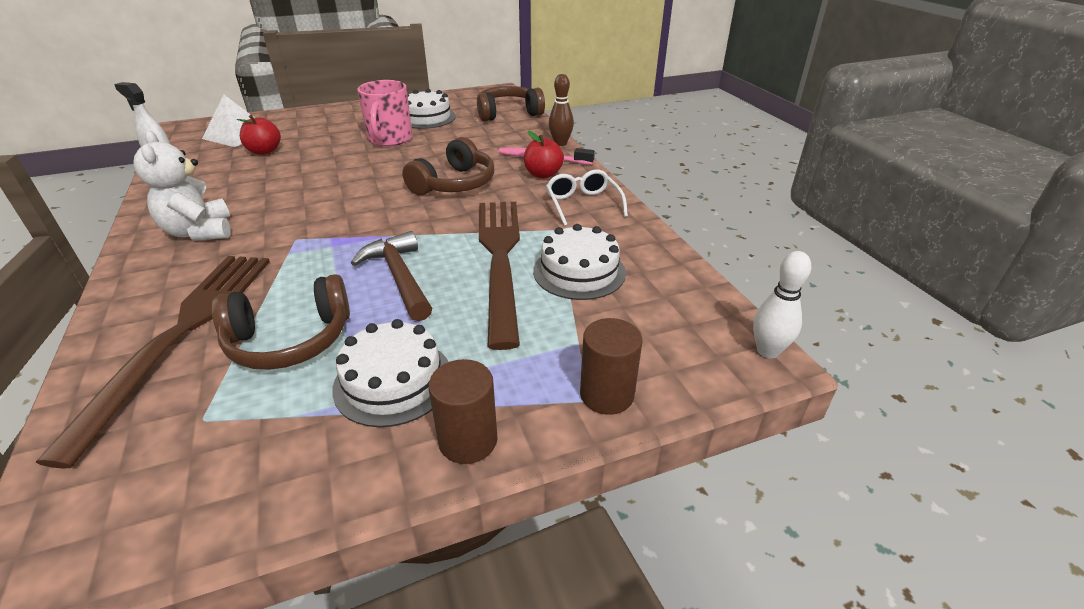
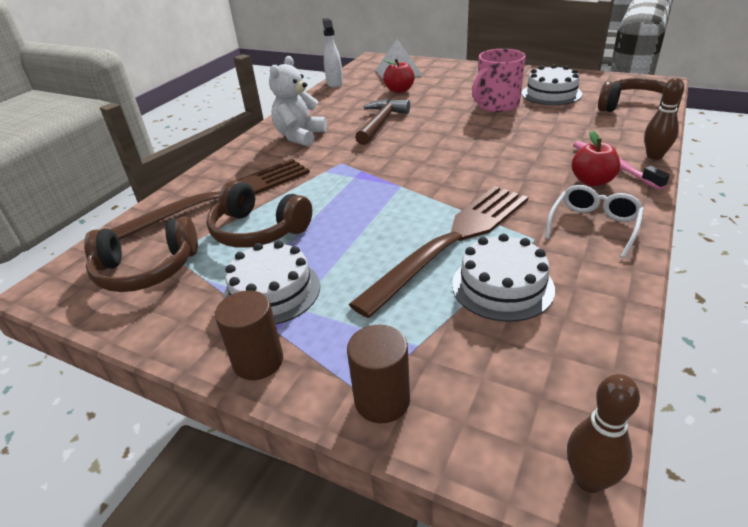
camera: 50 degrees right, 0 degrees up
(399, 277) = (365, 220): brown hammer -> brown hammer (381, 123)
(455, 184) = (499, 161): brown headphones -> brown headphones (146, 270)
(767, 351) = (589, 479): white bowling pin -> brown bowling pin

